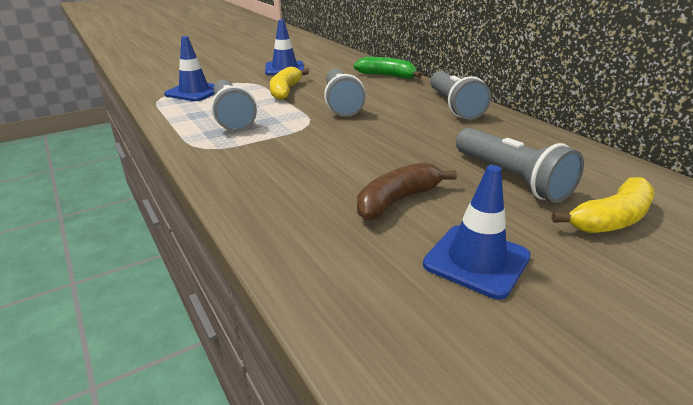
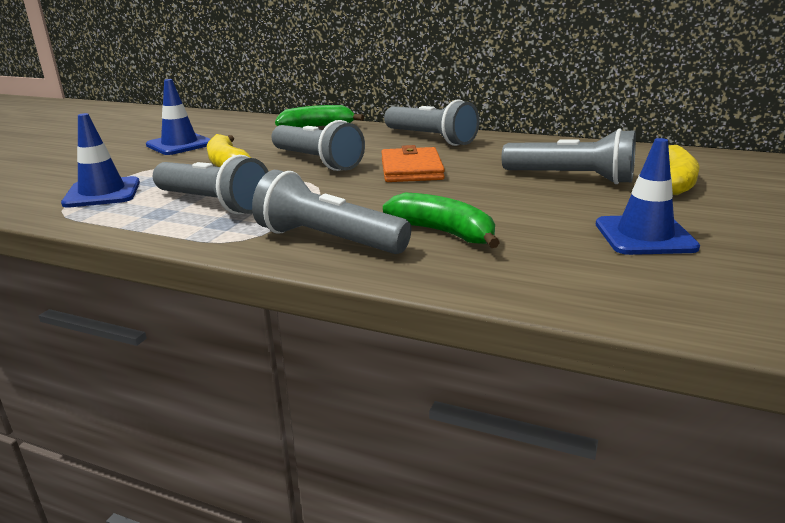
camera: 35 degrees left, 5 degrees down
(245, 167) = (328, 240): none -> grey flashlight
(323, 190) = (443, 232): none -> green banana
(392, 129) = (411, 169): none -> orange wallet
(397, 200) = (520, 219): brown banana -> none

